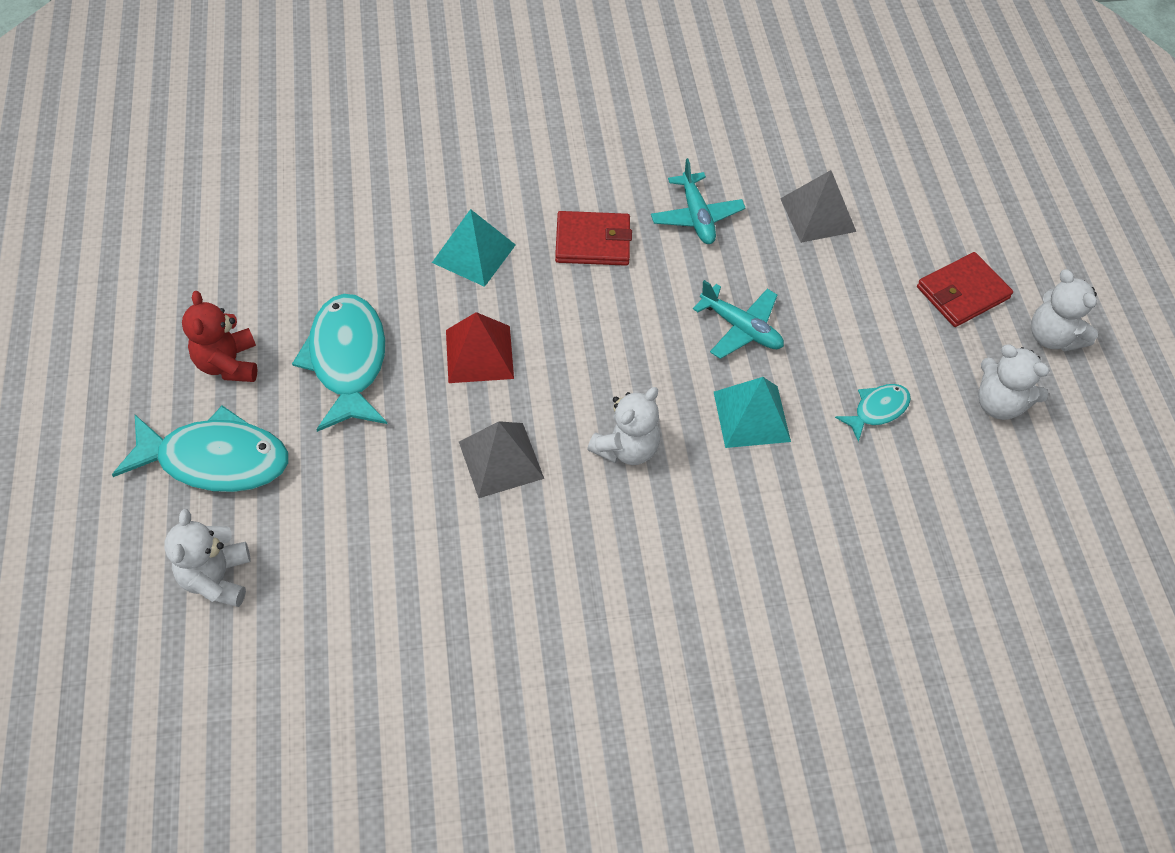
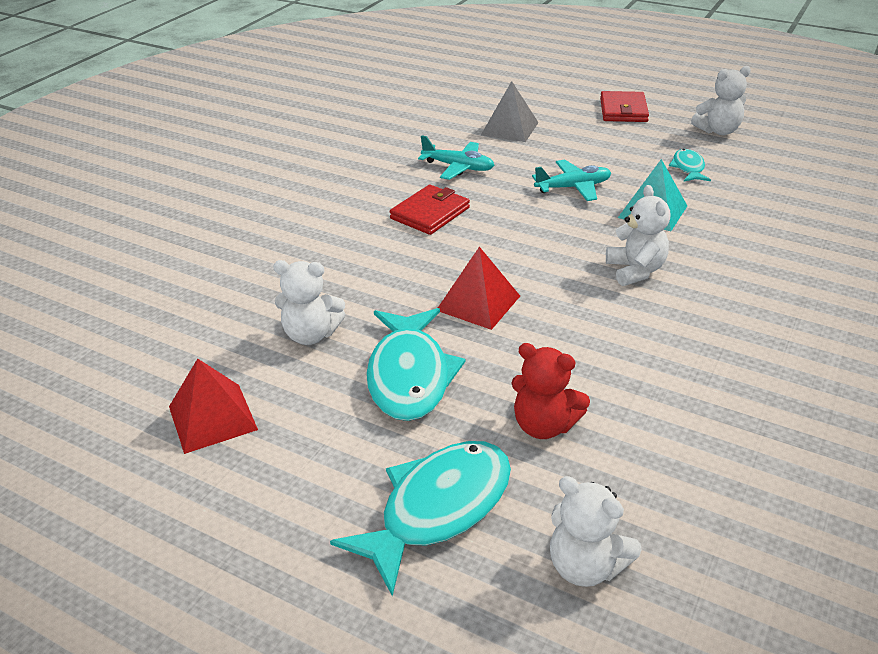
camera: 50 degrees left, 20 degrees down
(217, 271) = (212, 418): none -> red pyramid
(228, 364) = (331, 453): red teddy bear -> red teddy bear (544, 425)
(347, 360) = (409, 375): turquoise fish -> turquoise fish turned 120 degrees counterclockwise
(474, 253) = (375, 267): turquoise pyramid -> none
(501, 460) = (595, 332): grey pyramid -> none
(1052, 337) = (683, 99): white teddy bear -> white teddy bear (311, 334)

